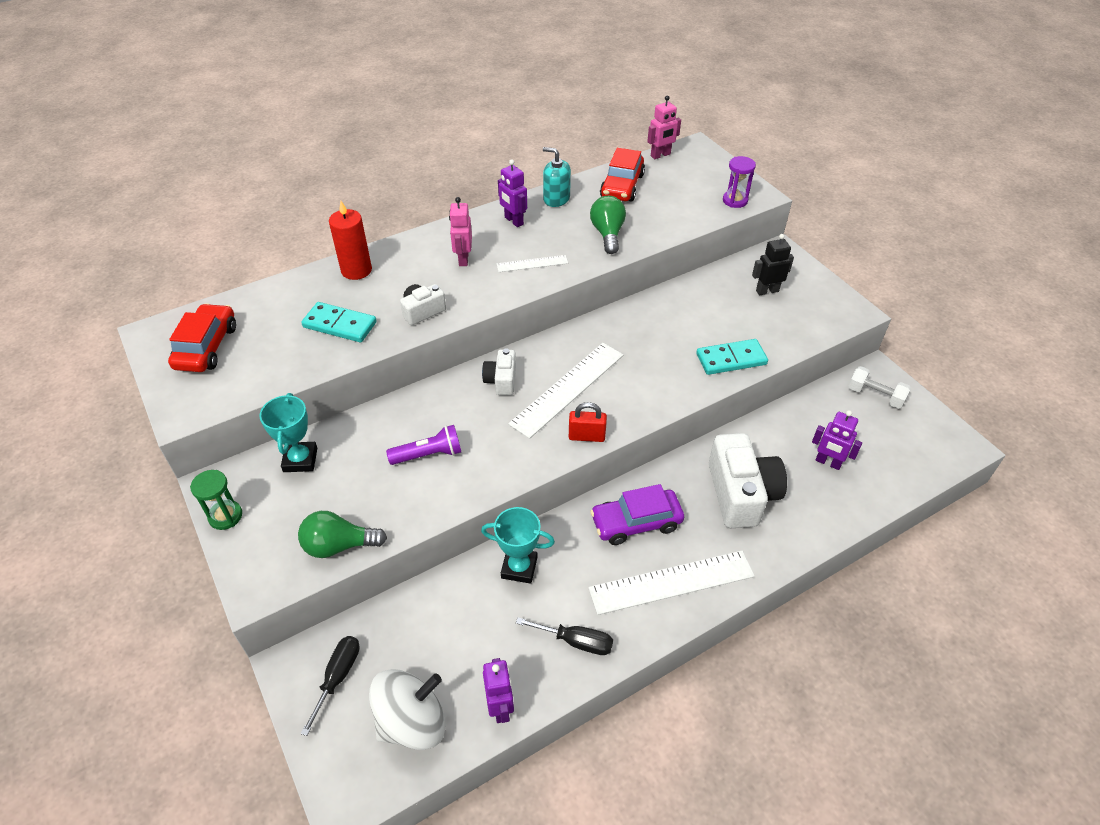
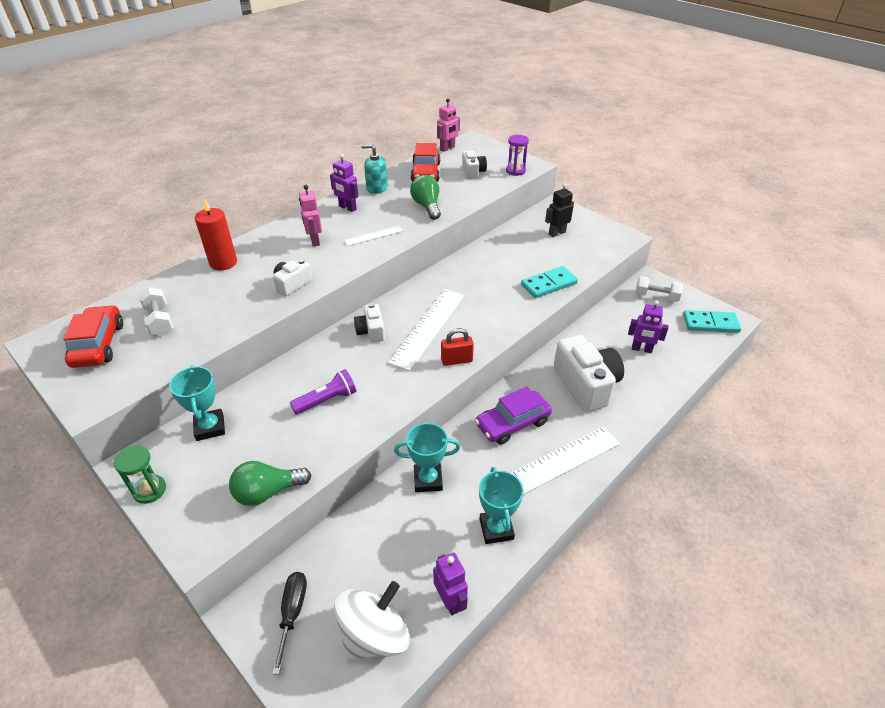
camera: 15 degrees left, 5 degrees down
(273, 330) = (160, 321): none -> white dumbbell
(340, 325) = (221, 306): turquoise domino -> turquoise domino (710, 323)
(576, 641) = (496, 529): black screwdriver -> turquoise trophy
(680, 194) = (473, 172): none -> white camera

